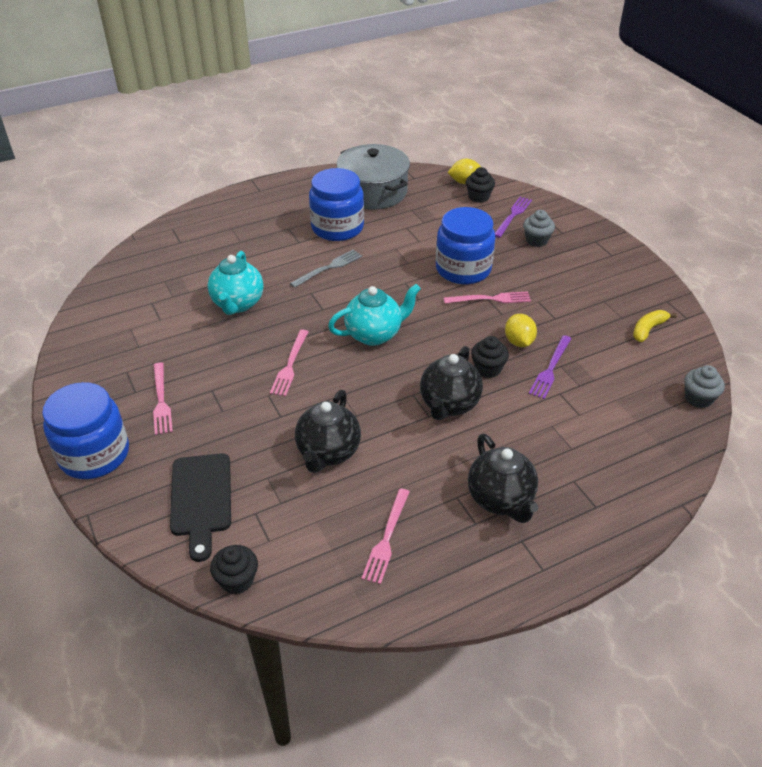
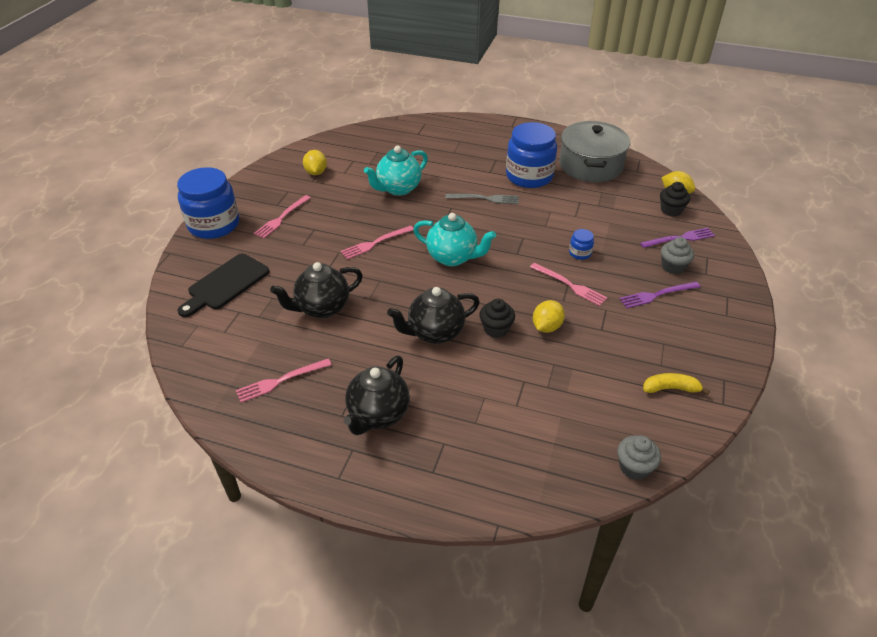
camera: 45 degrees right, 0 degrees up
(129, 336) = (316, 172): none -> yellow lemon
(237, 580) = (181, 339): black cupcake -> none
(463, 269) = (580, 253): blue jar -> blue jar, size x0.42
(550, 368) = (542, 360): purple fork -> purple fork (657, 295)

